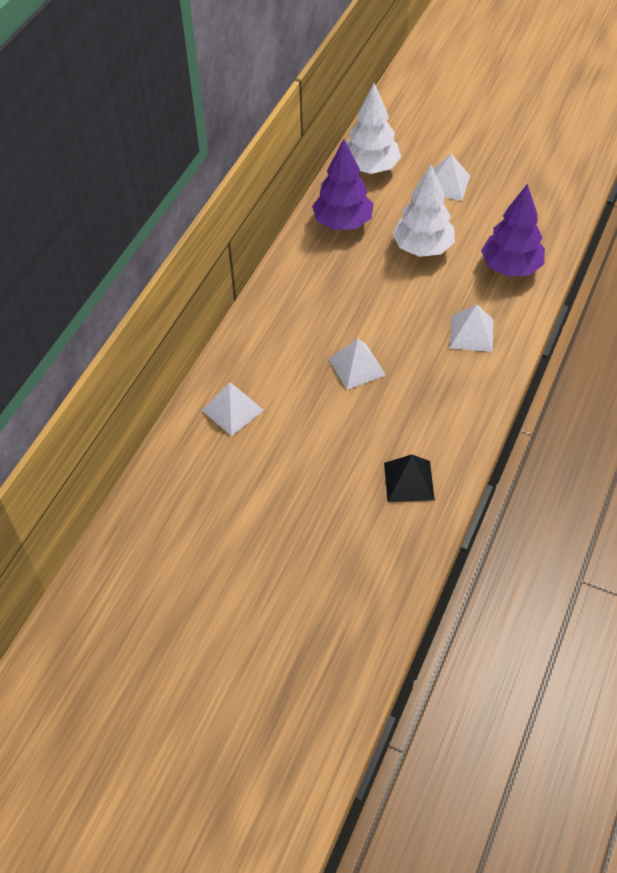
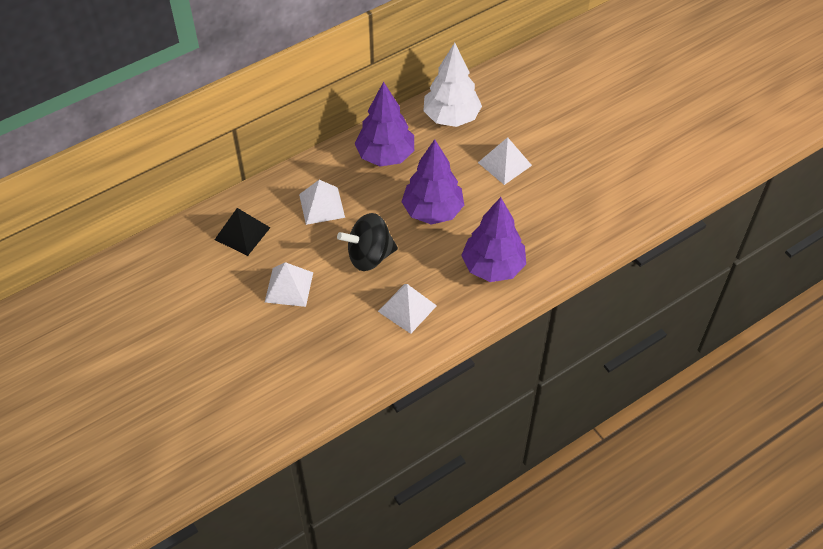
camera: 30 degrees right, 0 degrees up
(232, 410) = (164, 271): white pyramid -> white pyramid (321, 205)
(402, 308) = (369, 256): none -> black spinning top
(408, 481) = (246, 406): black pyramid -> black pyramid (242, 233)
(423, 248) = (433, 211): white tree -> purple tree

